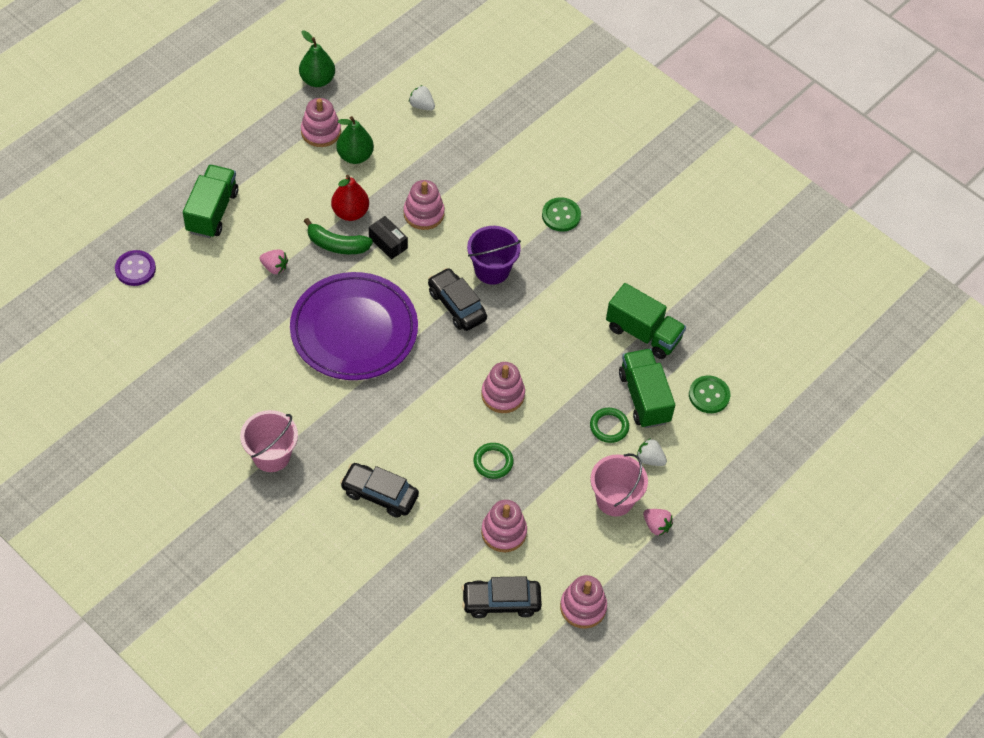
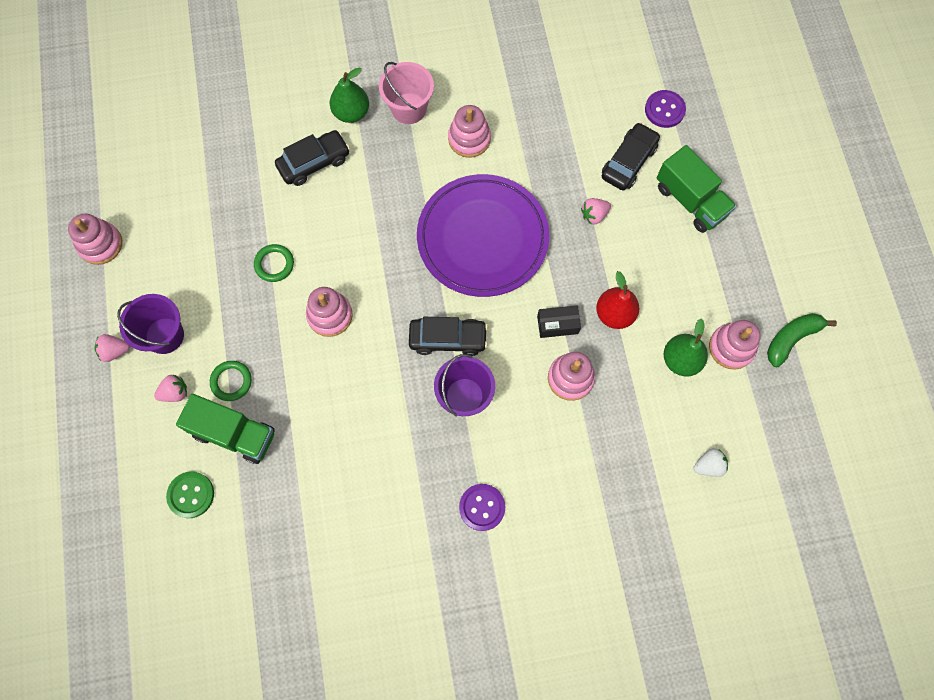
camera: 130 degrees right, 15 degrees up
(317, 80) = (803, 385): green pear -> green pear (351, 113)
(337, 245) = (584, 280): green banana -> green banana (791, 339)
(501, 602) = (155, 189): black car -> black car (628, 162)
(503, 532) = (208, 230): pink stacking toy -> pink stacking toy (469, 139)
(561, 215) = (482, 507): green button -> purple button
(614, 499) = (164, 335): pink bucket -> purple bucket
(643, 333) = (297, 485): green truck -> none
(650, 459) = (175, 392): white strawberry -> pink strawberry

